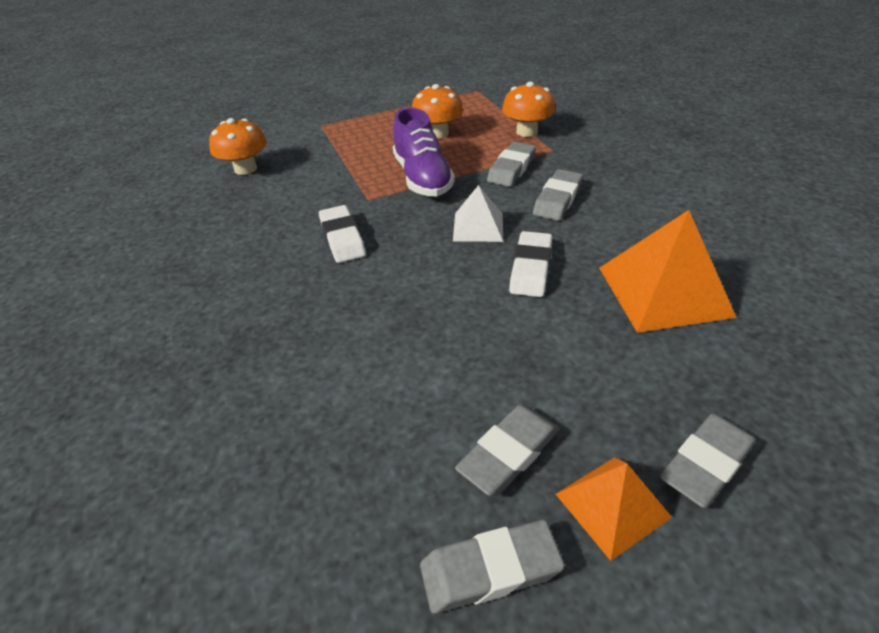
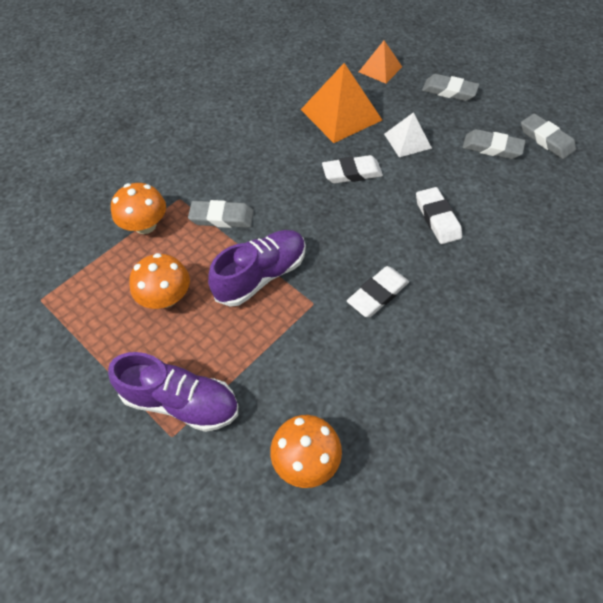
camera: 115 degrees left, 15 degrees up
(341, 130) = (181, 402): none -> purple shoe
(404, 319) = (437, 218): none -> white eraser
(478, 227) = (318, 213): white pyramid -> white pyramid (407, 141)
(557, 199) = (260, 178): grey eraser -> none
(612, 505) = (490, 113): orange pyramid -> orange pyramid (380, 69)

